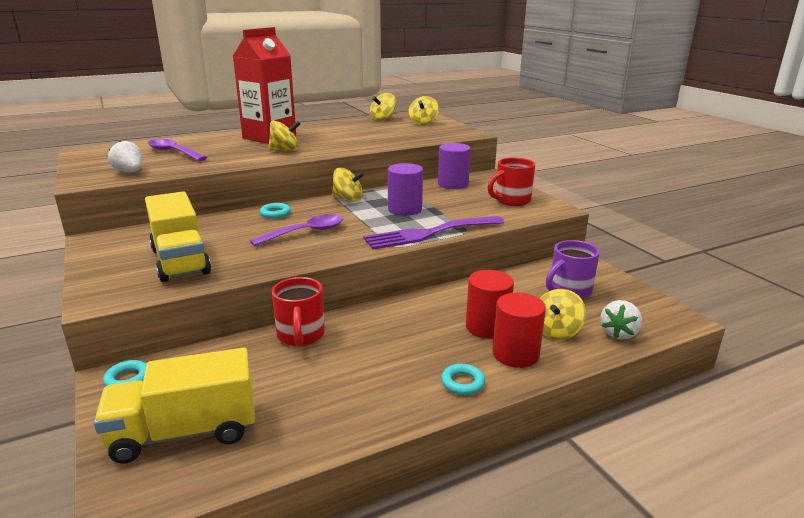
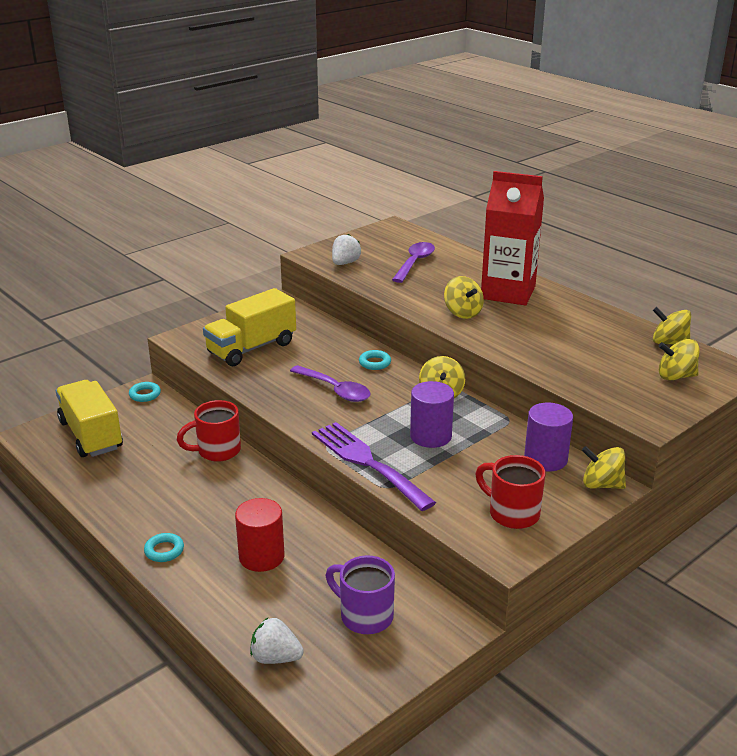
camera: 75 degrees right, 5 degrees up
(515, 354) = (216, 579): red cylinder -> none
(557, 331) = (267, 607): yellow spinning top -> yellow spinning top (601, 484)

